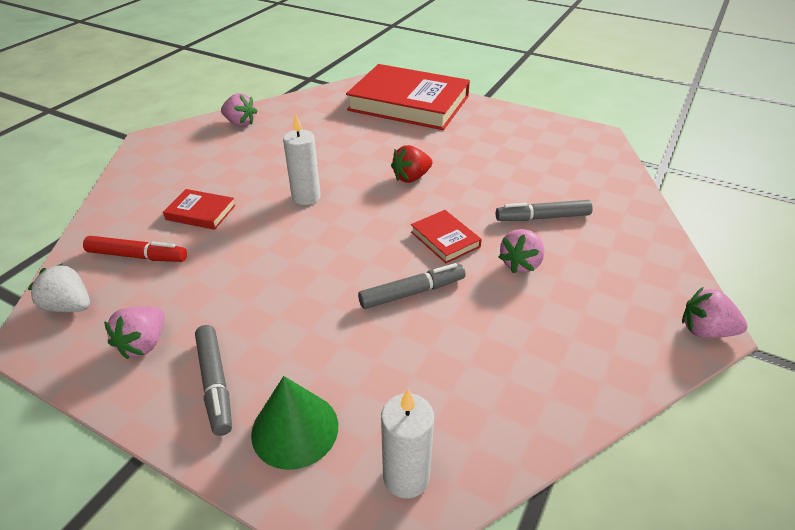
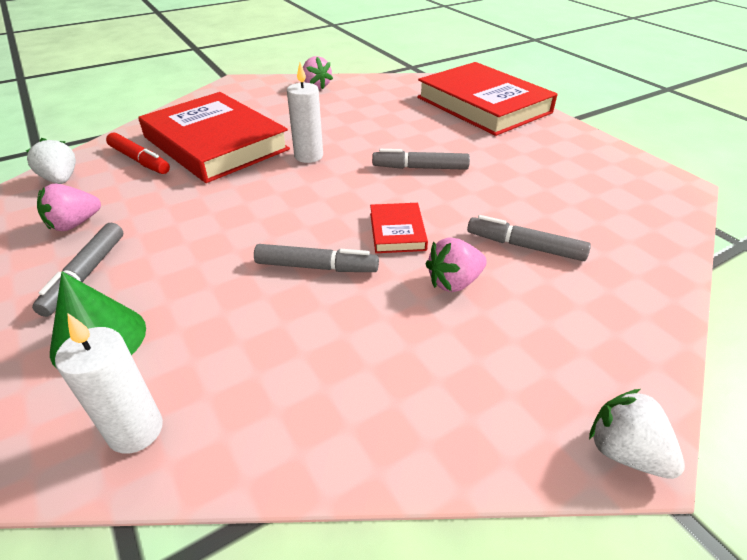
camera: 30 degrees right, 0 degrees up
(200, 212) = (215, 143): red book -> red book, size x2.39
(411, 177) = (420, 168): red strawberry -> grey marker
(705, 331) = (625, 451): pink strawberry -> white strawberry

